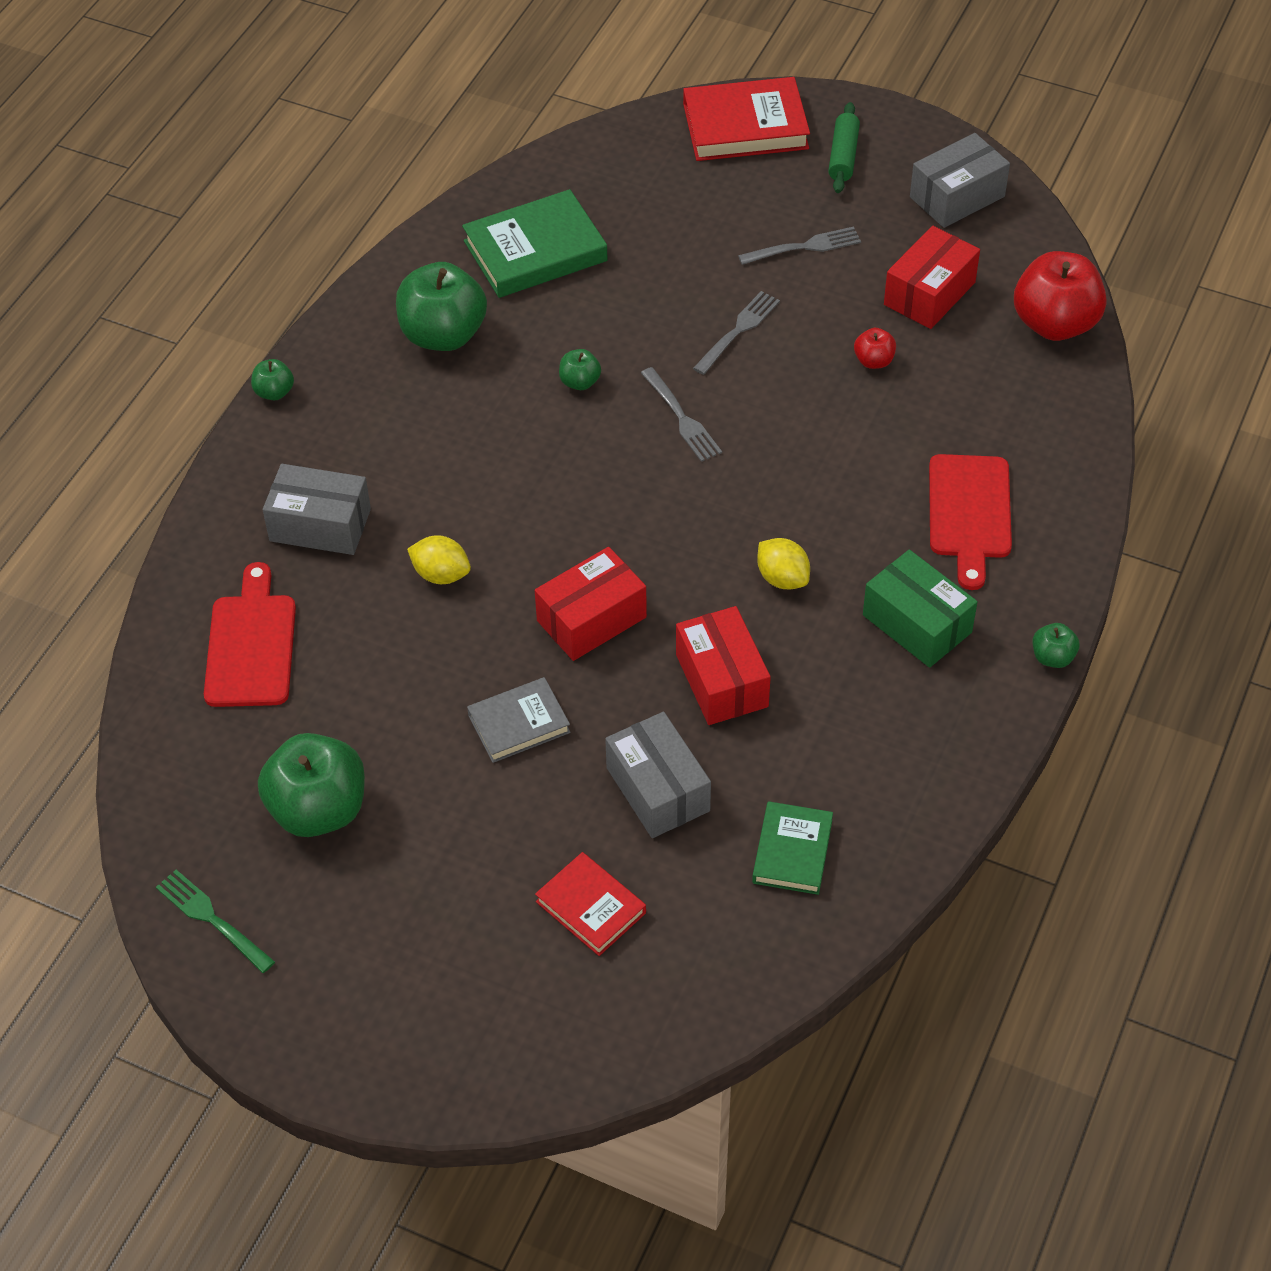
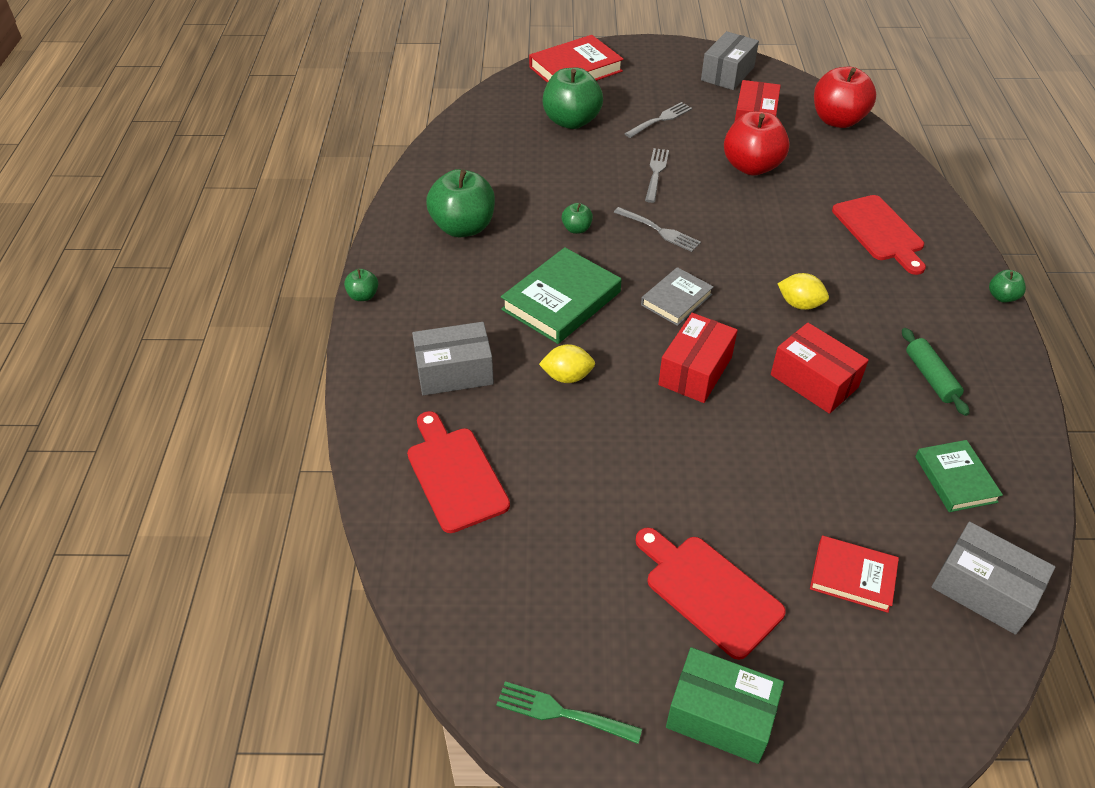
camera: 25 degrees left, 5 degrees down
(318, 810) = (591, 583): green apple -> green apple (571, 121)
(430, 864) = (708, 591): none -> red cutting board
(519, 723) = (698, 460): grey book -> grey book (676, 300)
(535, 251) = (492, 164): green book -> green book (561, 301)
(657, 789) = (830, 470): grey box -> grey box (983, 590)
(843, 156) = (645, 70): green rolling pin -> green rolling pin (930, 377)
(874, 361) = (751, 167): red apple -> red apple, size x2.18
(917, 623) = (905, 304): green box -> green box (720, 715)

